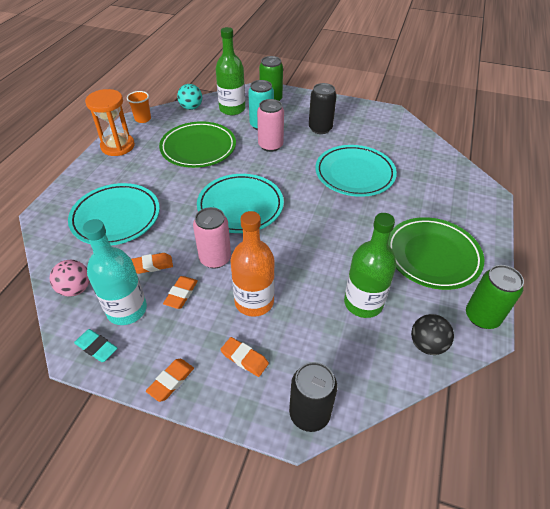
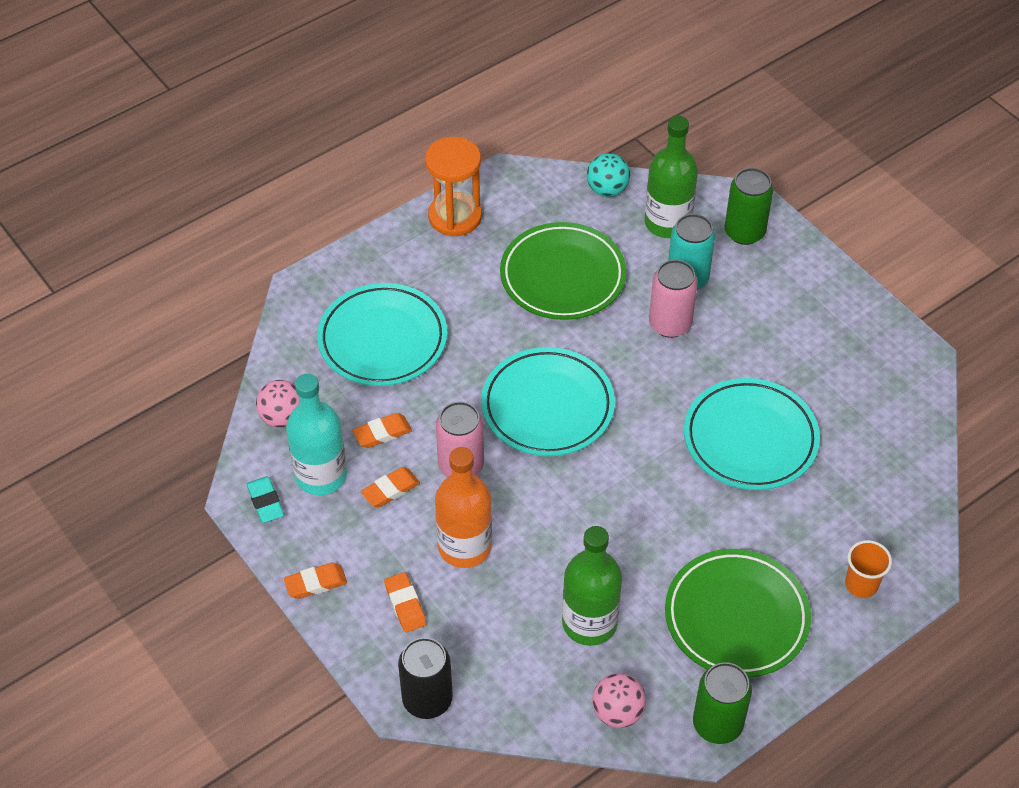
camera: 35 degrees right, 5 degrees up
(143, 119) = (521, 179): orange cup -> orange cup (861, 584)
(152, 265) = (382, 433): orange eraser -> orange eraser turned 45 degrees counterclockwise
(320, 128) = (773, 330): black can -> none
(427, 344) = (617, 712): black ball -> pink ball

